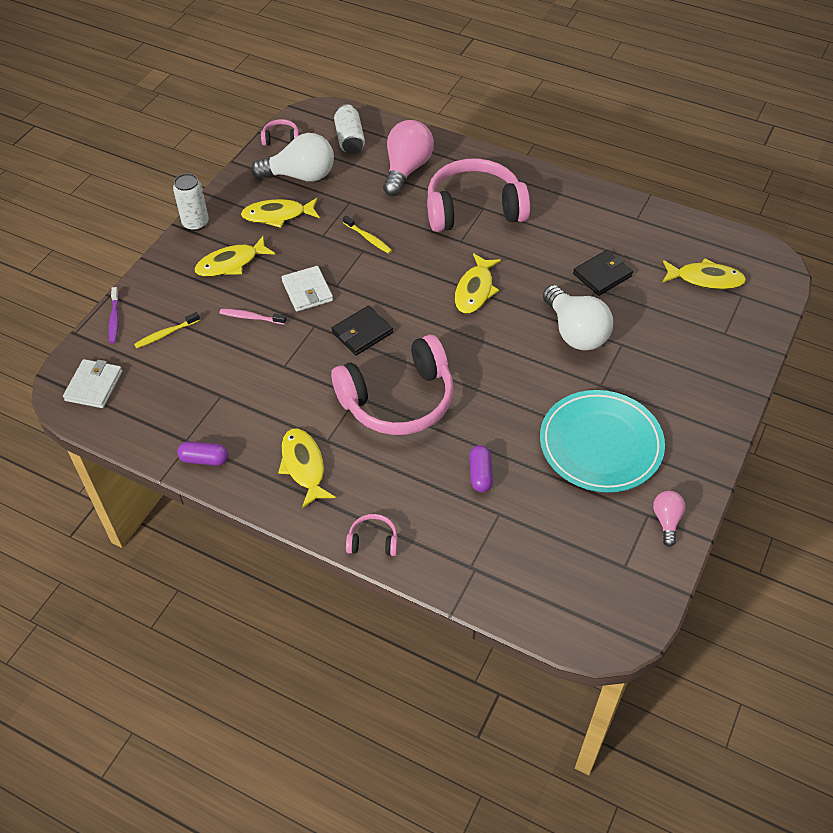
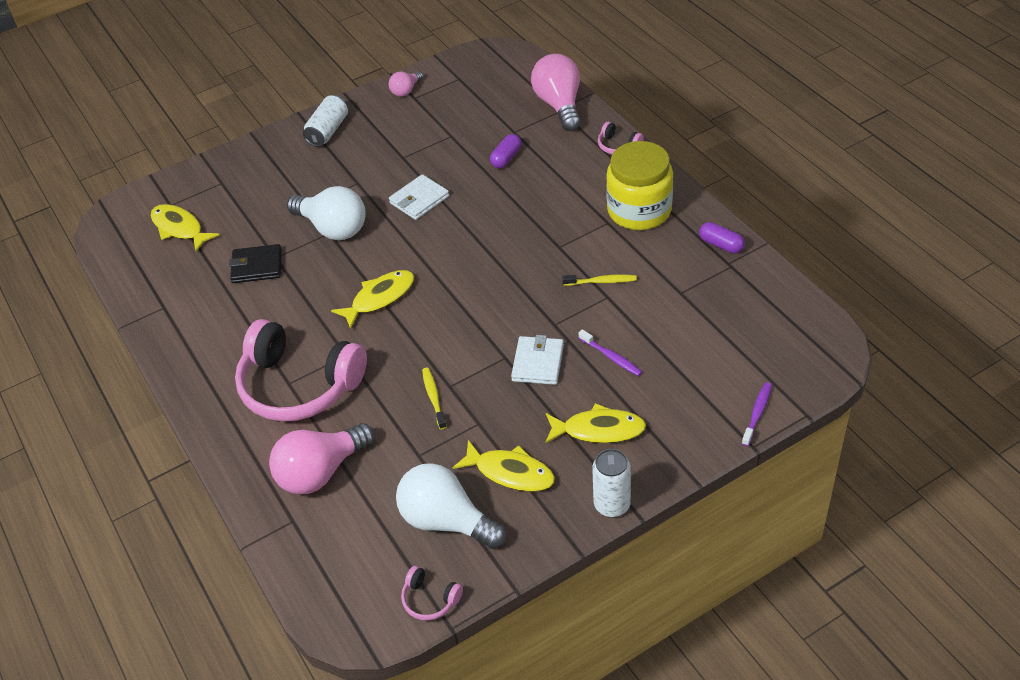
camera: 145 degrees left, 5 degrees down
(94, 386) = (802, 348): white wallet -> white wallet (419, 200)
(166, 334) = (708, 374): yellow toothbrush -> yellow toothbrush (601, 282)
(251, 317) = (611, 357): pink toothbrush -> purple toothbrush
(304, 466) = (639, 210): yellow fish -> yellow jar
(349, 139) = (347, 554): white can -> white can (328, 131)
(362, 333) = (514, 299): black wallet -> none
(398, 400) = (526, 231): pink headphones -> none
(477, 574) = (559, 105): none -> pink light bulb
(575, 332) = (333, 228): white light bulb -> white light bulb turned 120 degrees clockwise
(600, 444) = (401, 145): turquoise plate -> none

